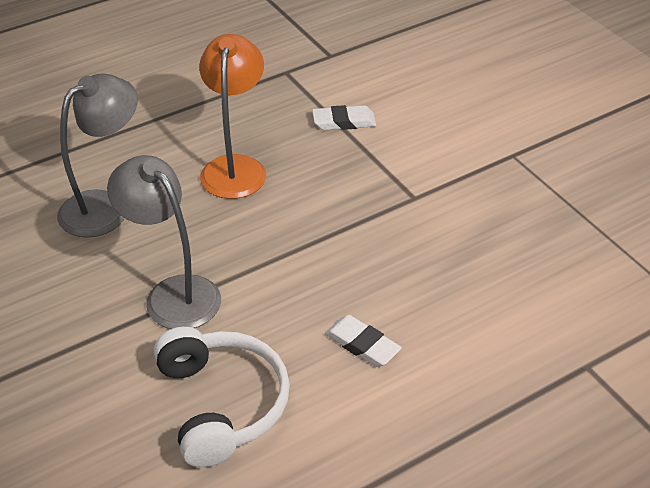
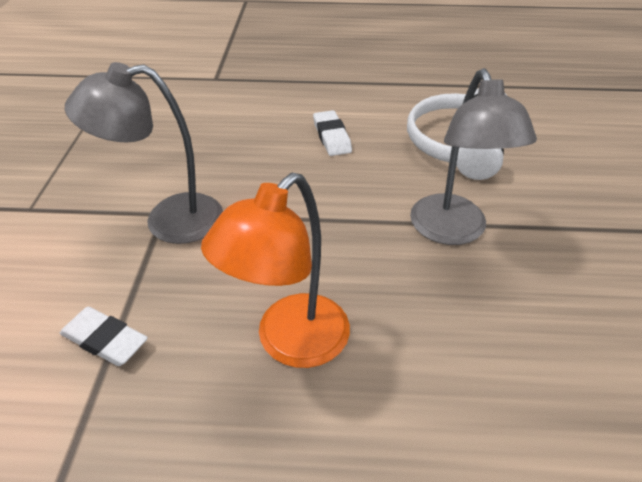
camera: 145 degrees left, 0 degrees up
(105, 206) = (485, 371): grey lamp -> grey lamp (168, 220)

